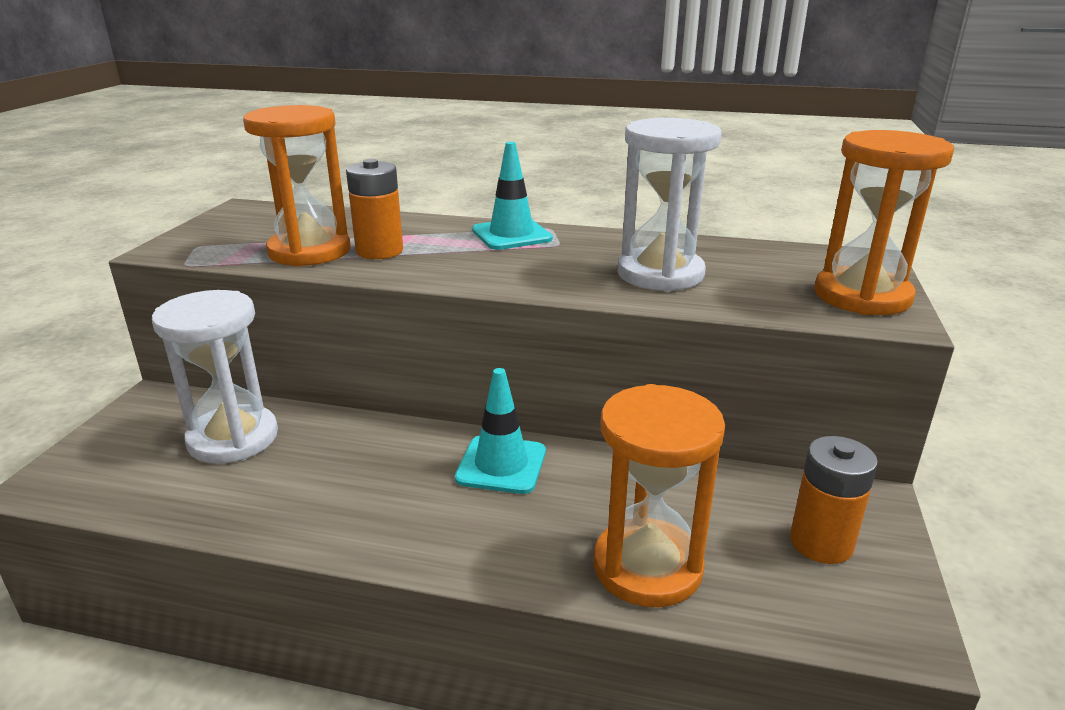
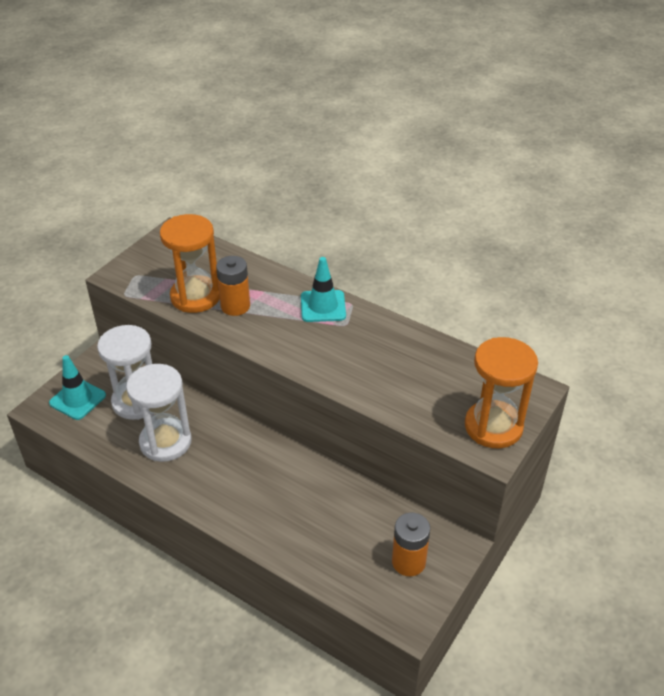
camera: 20 degrees right, 15 degrees up
(501, 465) = (269, 461): turquoise traffic cone -> turquoise traffic cone (77, 399)
(647, 566) = (309, 547): orange hourglass -> none
(660, 274) = (387, 373): white hourglass -> white hourglass (165, 442)

